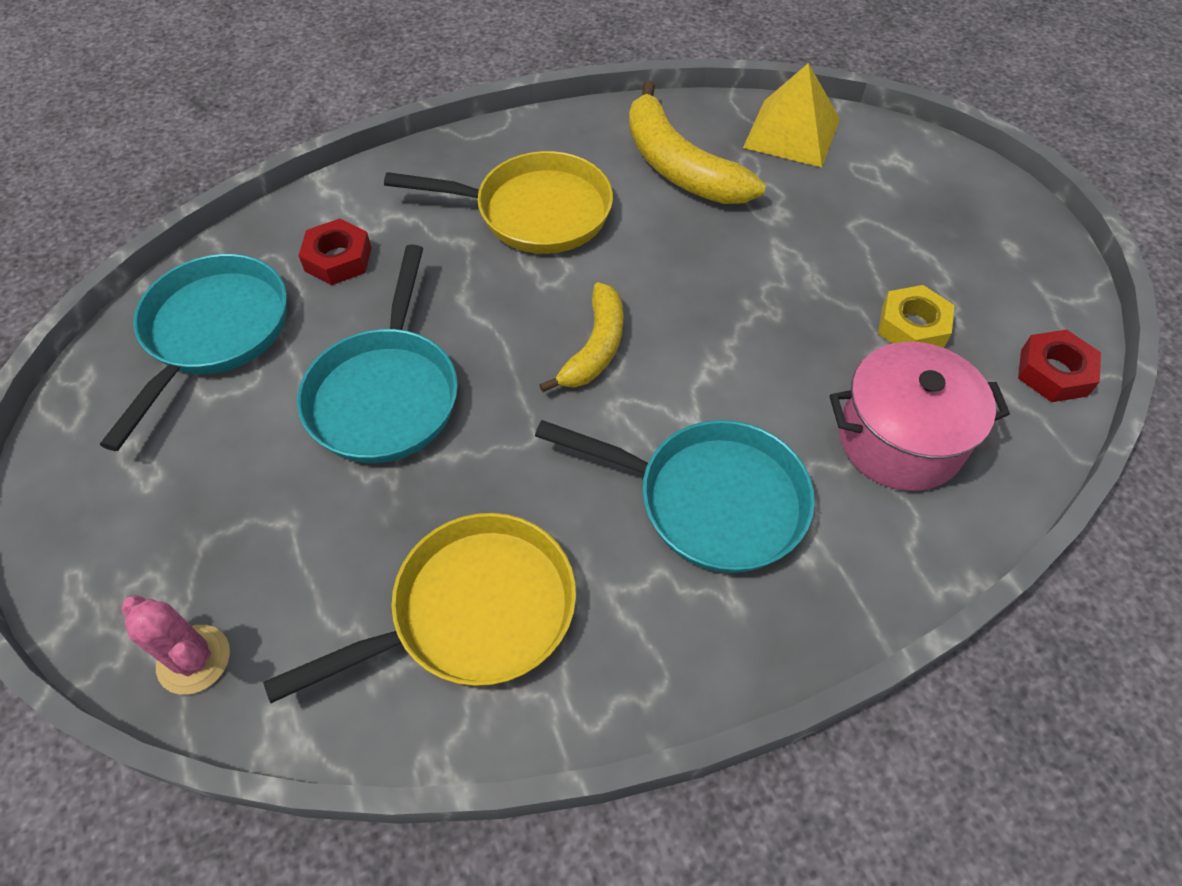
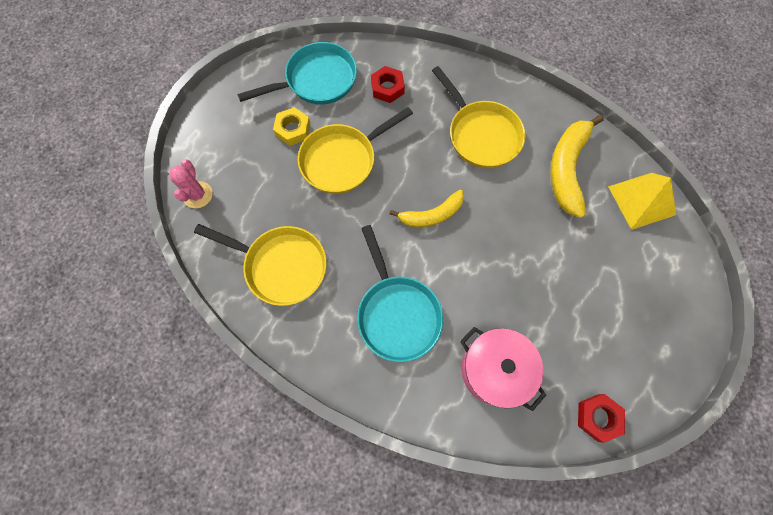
camera: 50 degrees right, 15 degrees up
(385, 394) = (342, 160): turquoise pan -> yellow pan
(912, 326) = (565, 336): yellow nut -> yellow nut (293, 129)

